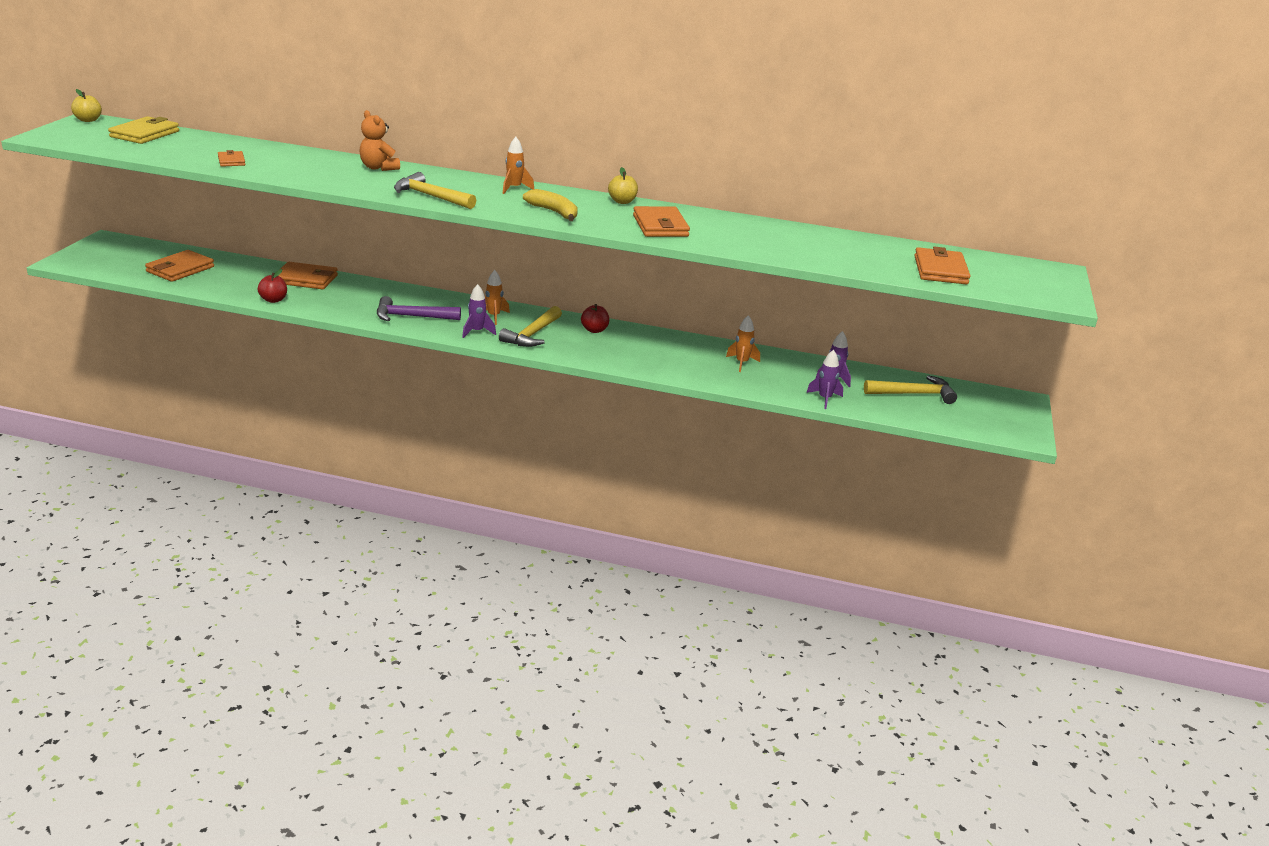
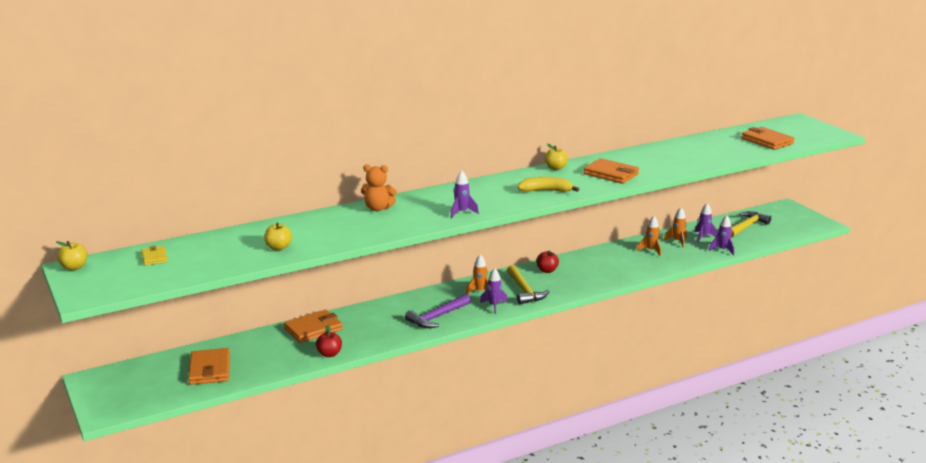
camera: 40 degrees left, 5 degrees down
(145, 134) = (154, 257): yellow wallet -> yellow wallet, size x0.56
(231, 161) = (278, 247): orange wallet -> yellow apple
(430, 196) = (461, 212): yellow hammer -> purple rocket
(514, 189) = (486, 186): orange rocket -> orange rocket (677, 241)

